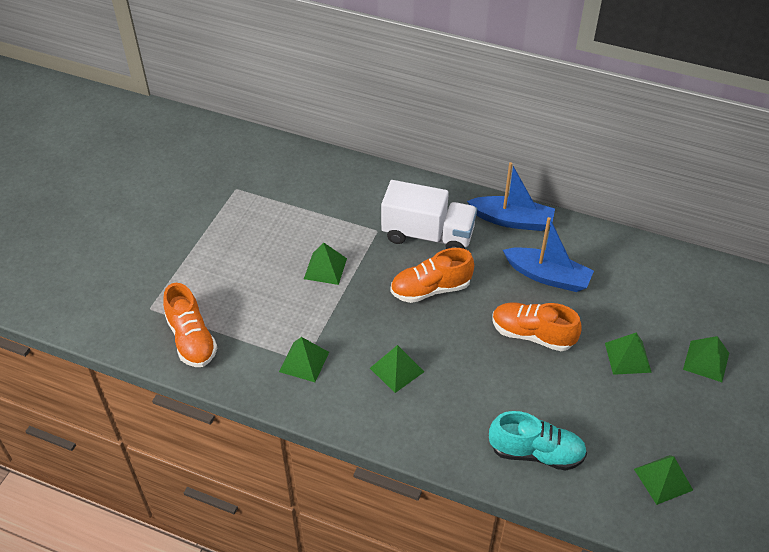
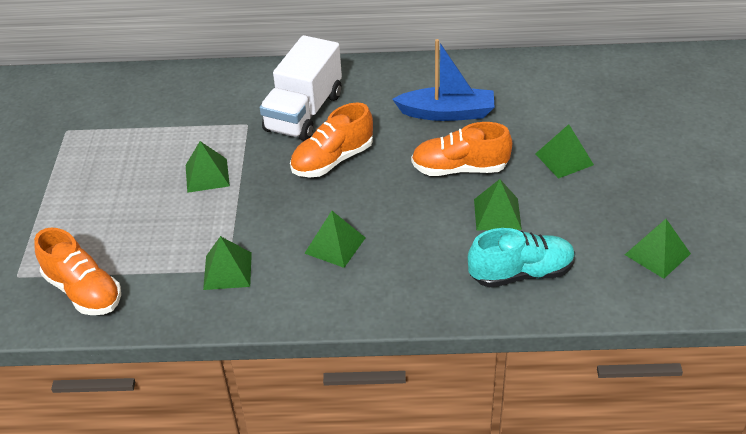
camera: 20 degrees left, 5 degrees down
(428, 235) = (304, 112): white truck -> white truck turned 120 degrees clockwise
(512, 220) = (385, 75): blue boat -> none
(706, 361) = (639, 139): green pyramid -> green pyramid (497, 214)

